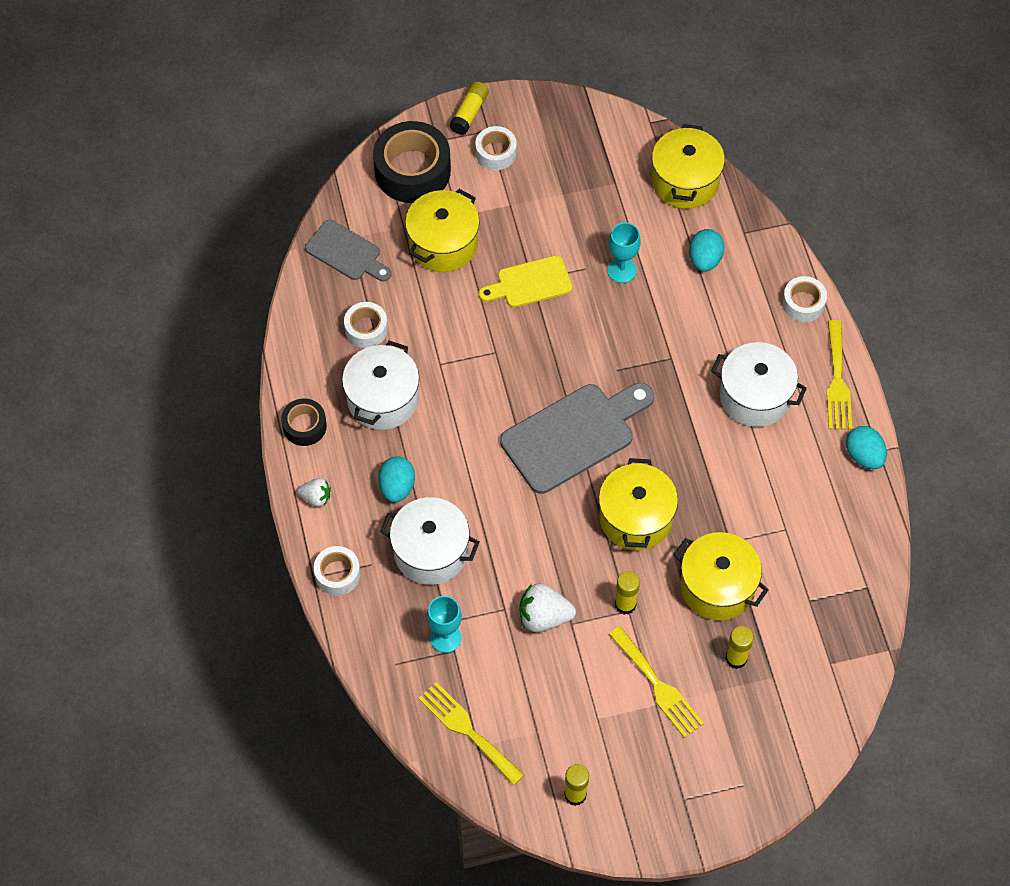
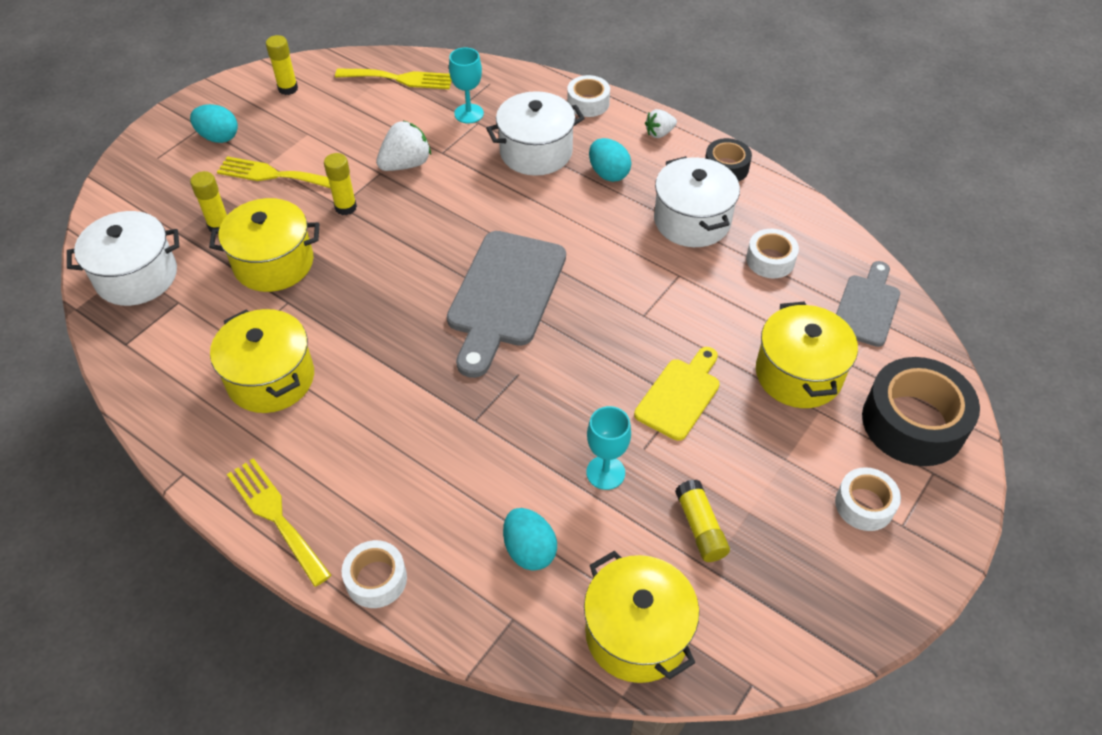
camera: 140 degrees right, 10 degrees down
(346, 252) = (867, 307): grey cutting board -> grey cutting board turned 120 degrees clockwise
(469, 113) = (943, 530): yellow glue stick -> yellow glue stick (700, 527)
(635, 518) = (390, 269): yellow pot -> yellow pot (271, 378)
(755, 396) = (357, 440): white pot -> white pot (136, 276)
(864, 456) = (197, 457): turquoise egg -> turquoise egg (218, 137)

